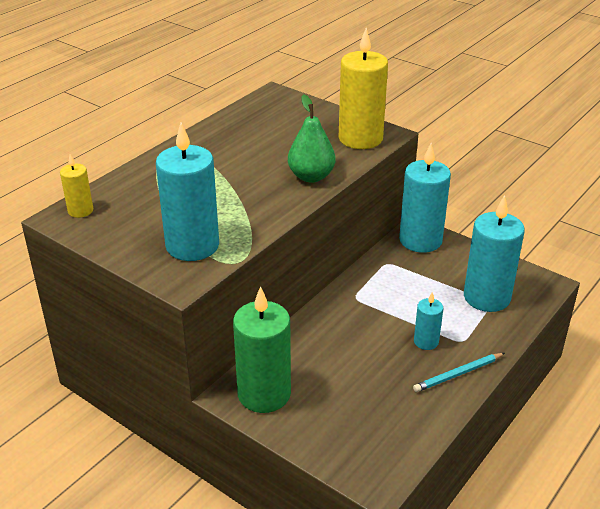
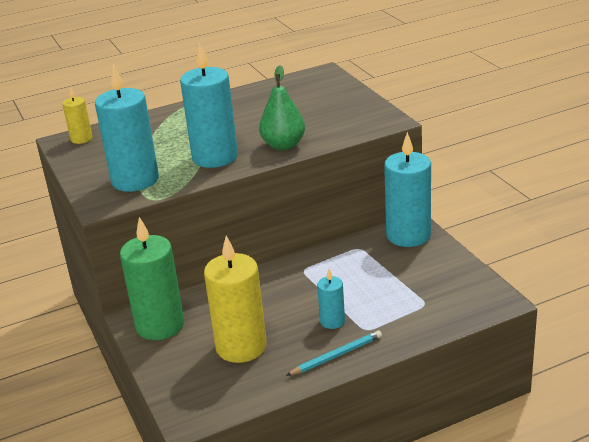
camera: 30 degrees right, 5 degrees down
(360, 138) = (360, 121): yellow candle -> yellow candle (241, 346)
(458, 374) = (336, 355): turquoise pencil -> turquoise pencil turned 150 degrees clockwise
(486, 297) = (426, 298): turquoise candle -> turquoise candle (215, 157)

